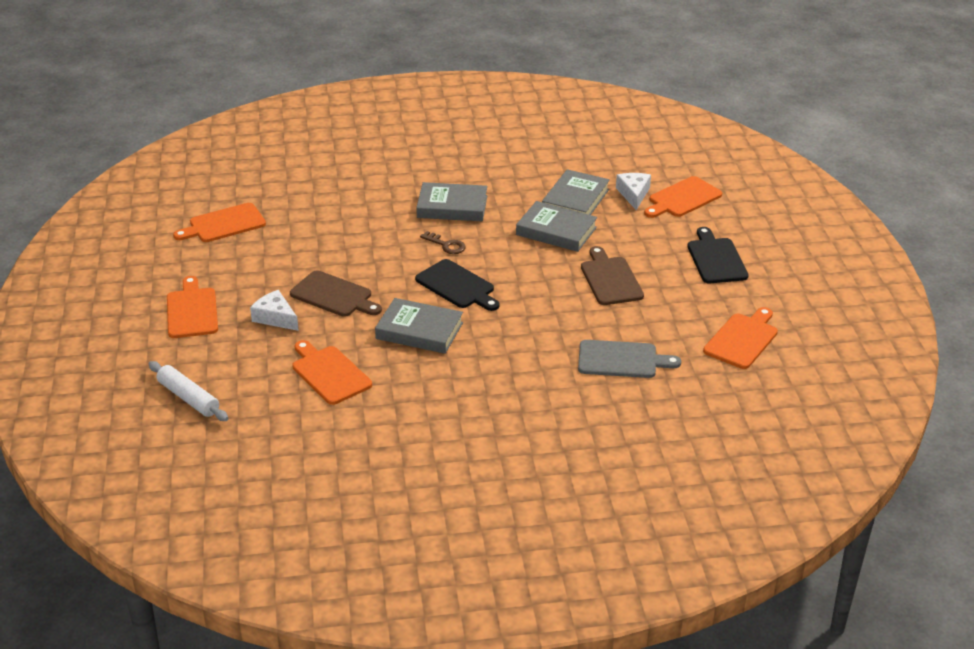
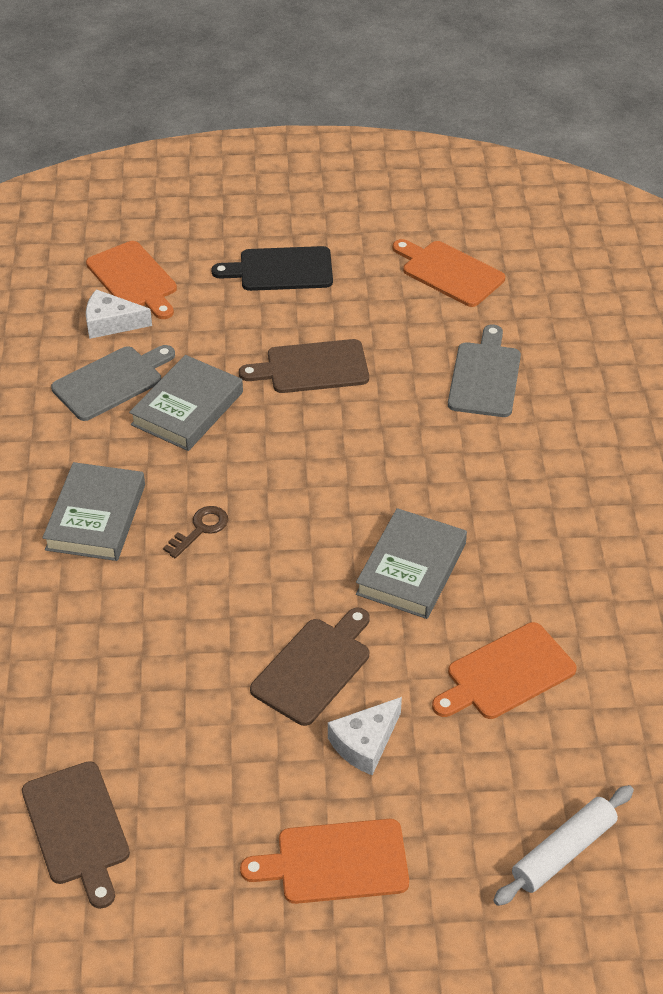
camera: 85 degrees left, 10 degrees up
(224, 224) = (77, 828): orange cutting board -> brown cutting board
(457, 286) = (307, 522): black cutting board -> none
(575, 200) = (111, 382): grey book -> grey cutting board

